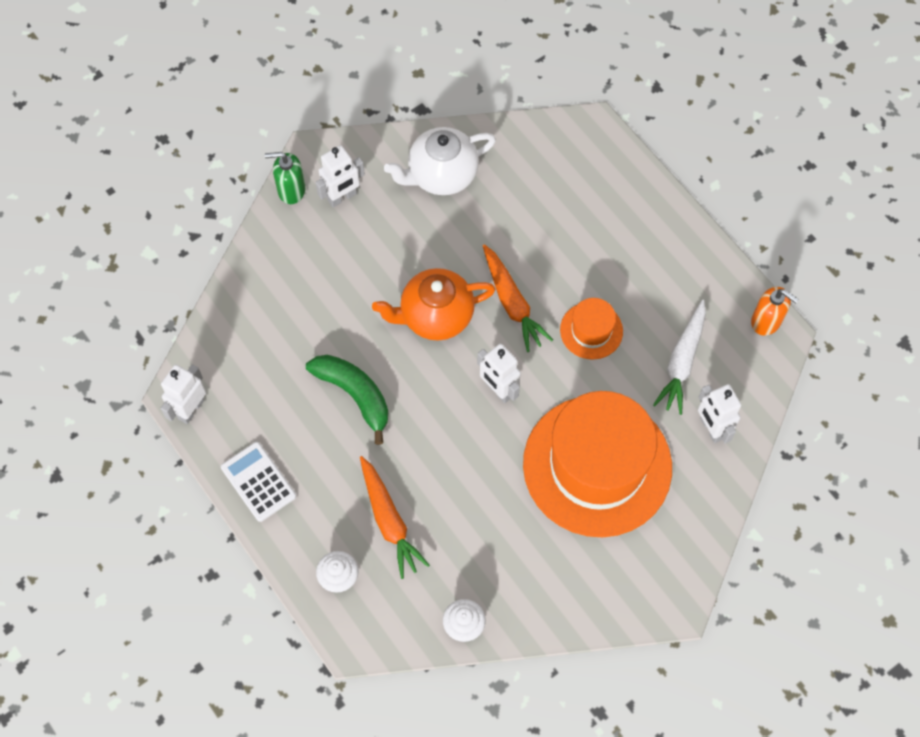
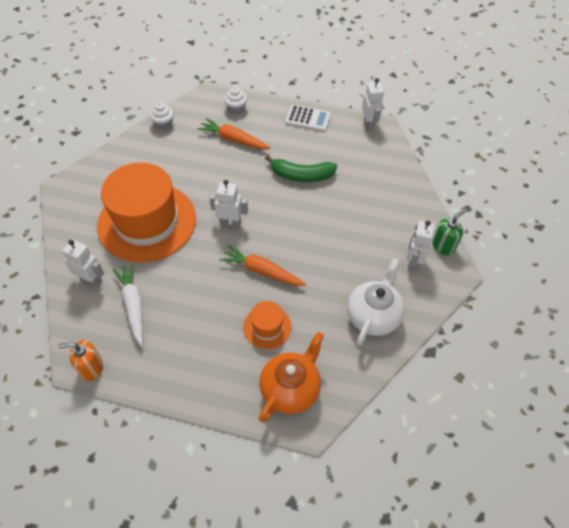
camera: 140 degrees right, 10 degrees down
(435, 316) = (298, 236): orange teapot -> orange teapot (290, 389)
(591, 330) = (202, 286): orange hat -> orange hat (267, 327)

